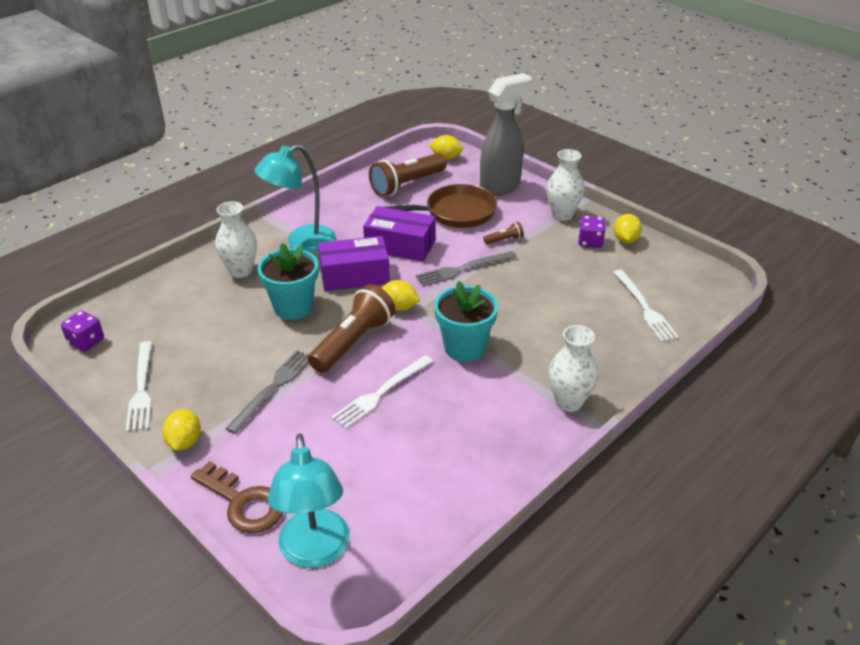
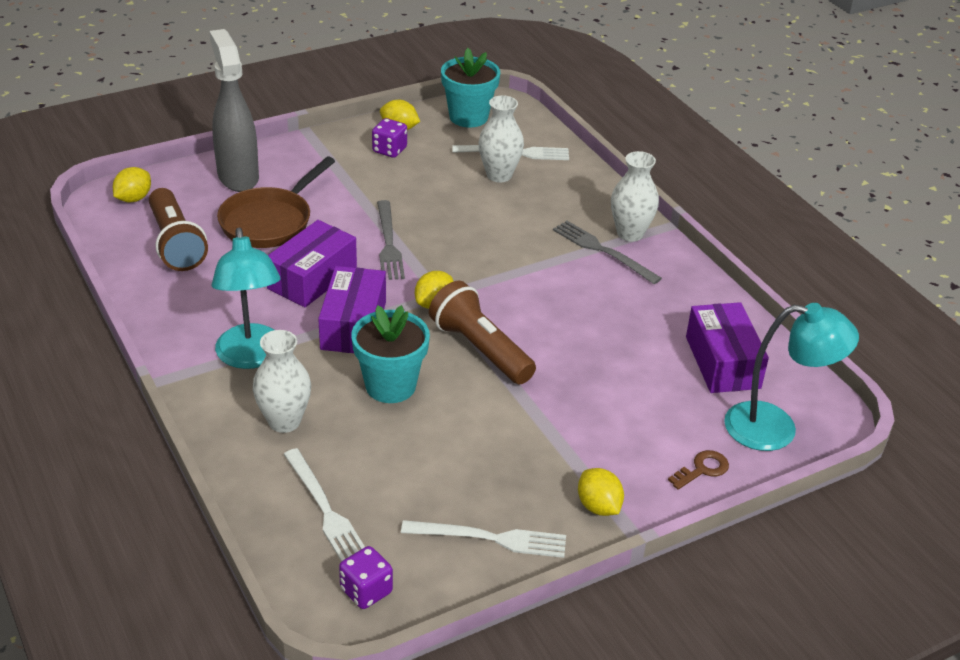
camera: 75 degrees left, 0 degrees up
(184, 442) = (598, 506): yellow lemon -> yellow lemon turned 45 degrees clockwise
(243, 502) = (702, 469): brown key -> brown key, size x0.58
(273, 388) = (534, 424): grey fork -> grey fork (603, 251)
(381, 393) = (573, 345): white fork -> white fork (325, 510)
(400, 498) = (722, 362): none -> purple box
(455, 213) = (270, 222): brown pan -> brown pan turned 150 degrees counterclockwise
(464, 347) = (525, 275): turquoise flower pot -> turquoise flower pot (468, 117)
(504, 240) = (350, 202): brown flashlight -> none
(562, 215) = (327, 152): white vase -> white vase (499, 175)

